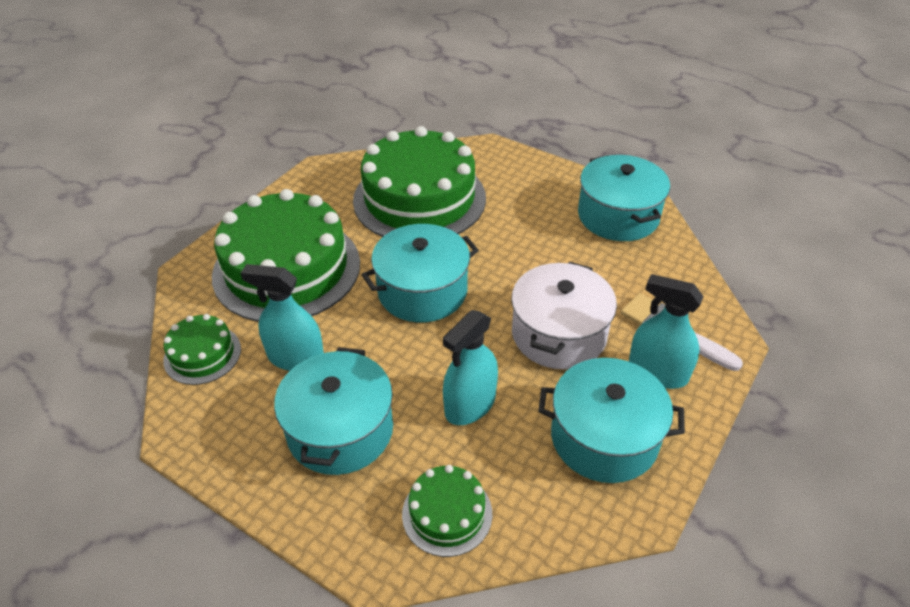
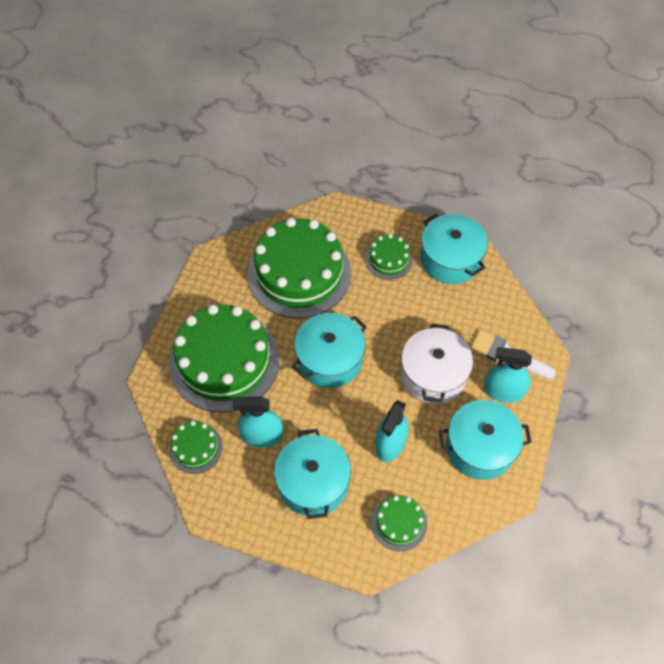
camera: 15 degrees left, 15 degrees up
(537, 203) = (388, 259): none -> green cake

